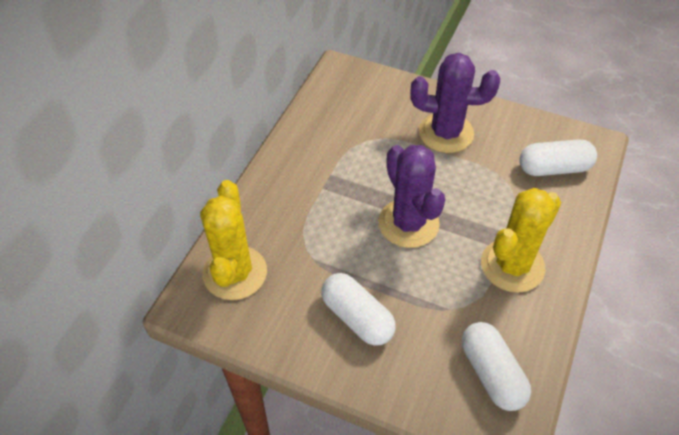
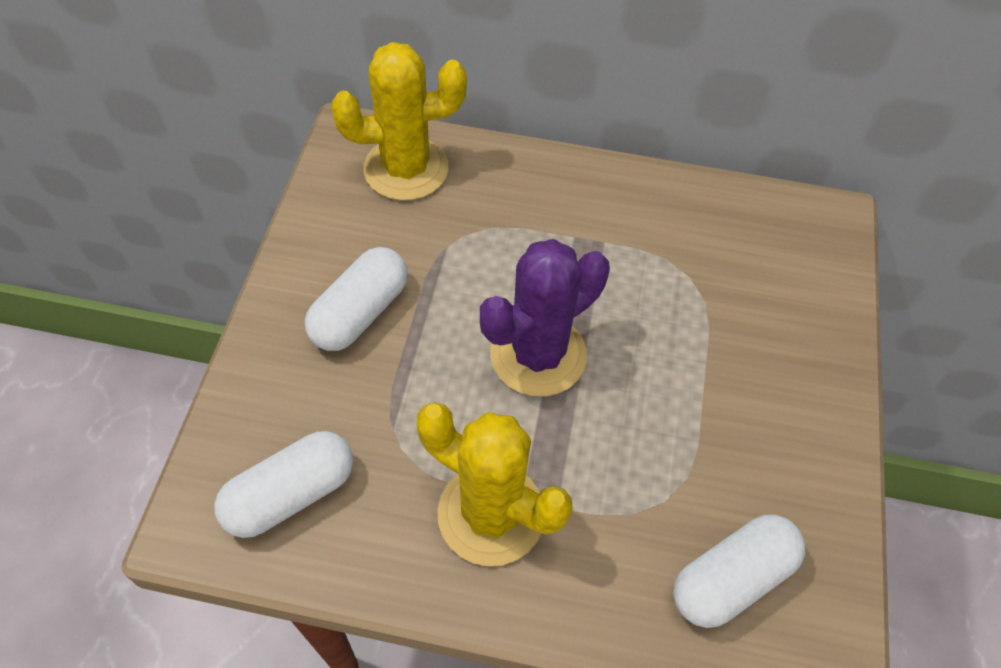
camera: 75 degrees right, 5 degrees up
(446, 133) = (749, 388): purple cactus -> none
(554, 168) = (731, 578): white capsule -> white capsule turned 75 degrees clockwise

